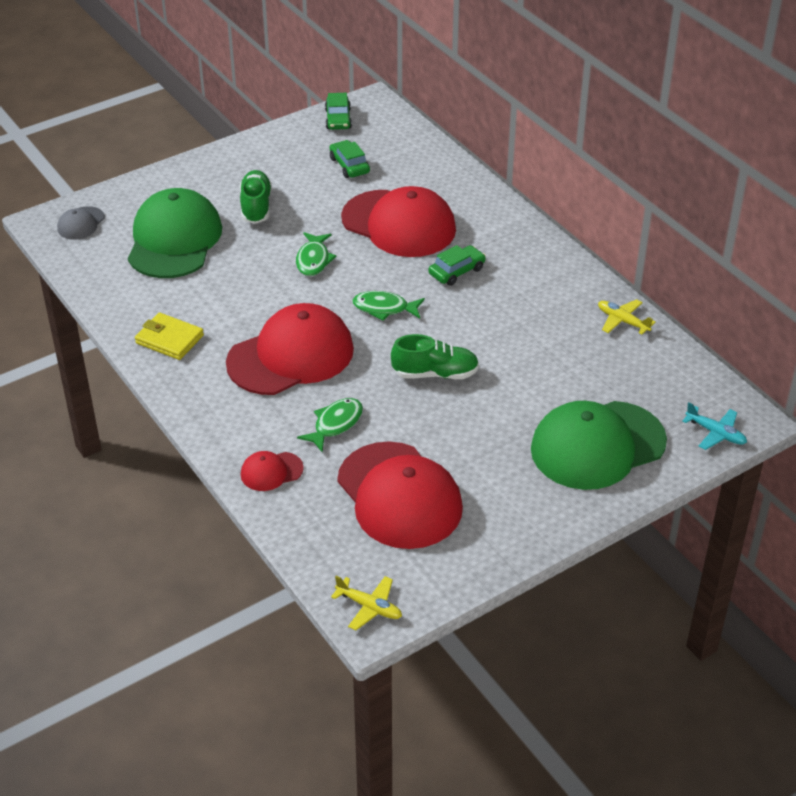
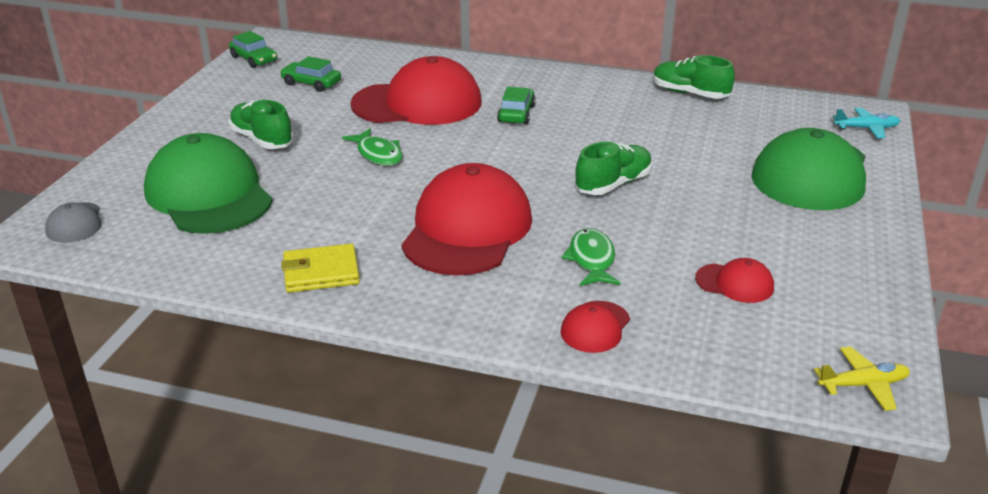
camera: 40 degrees left, 10 degrees down
(384, 308) = (496, 160): green fish -> none
(399, 496) = (734, 283): red cap -> red cap, size x0.44
(622, 321) = (690, 94): yellow plane -> green shoe

